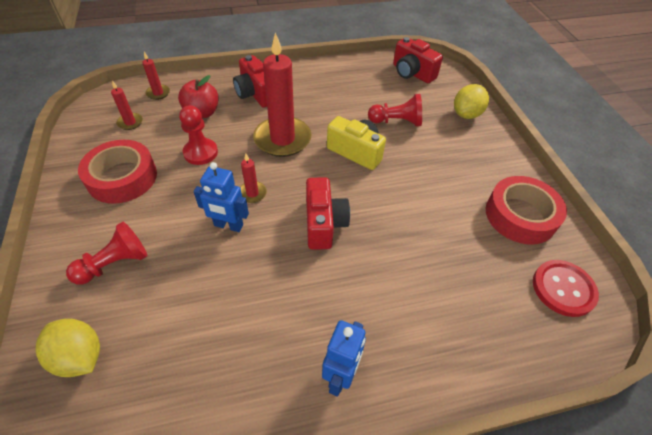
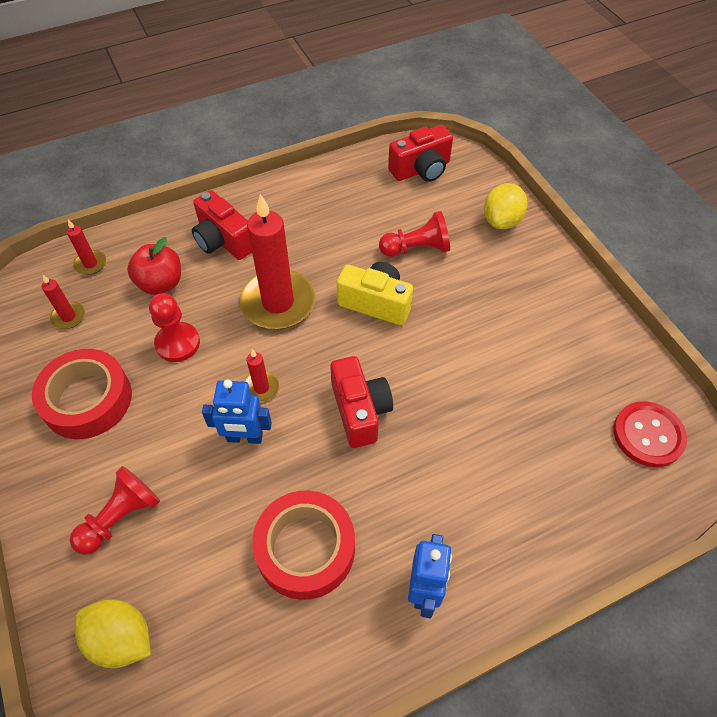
camera: 10 degrees left, 5 degrees up
(412, 73) = (421, 169): red camera -> red camera turned 60 degrees counterclockwise
(520, 215) = (588, 352): red tape -> red tape (305, 548)

